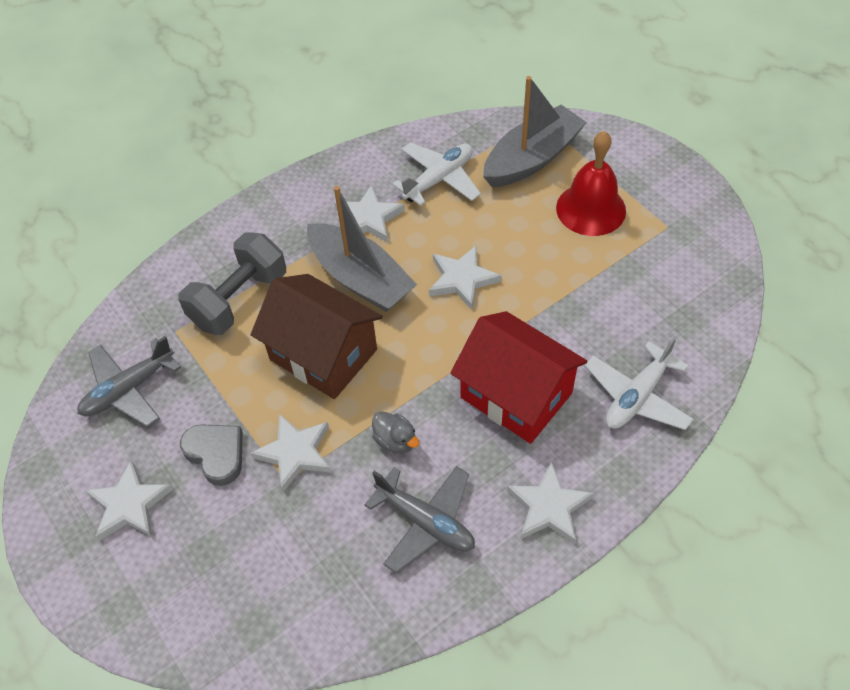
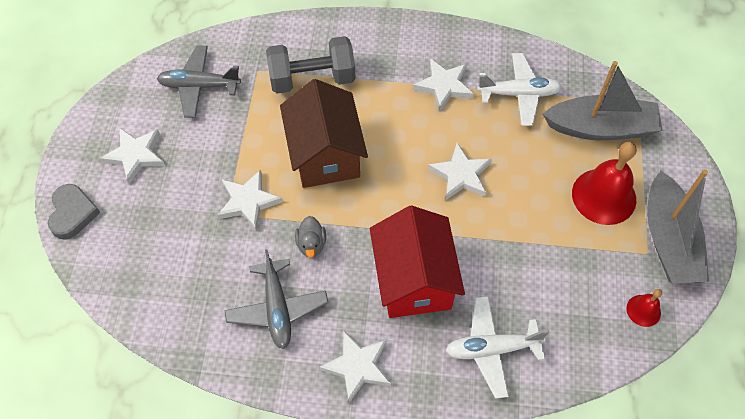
camera: 40 degrees right, 5 degrees up
(216, 454) = (206, 165): grey heart -> grey heart (72, 213)
(360, 278) = (397, 122): grey boat -> grey boat (668, 240)
(711, 271) = (643, 310): none -> red bell

